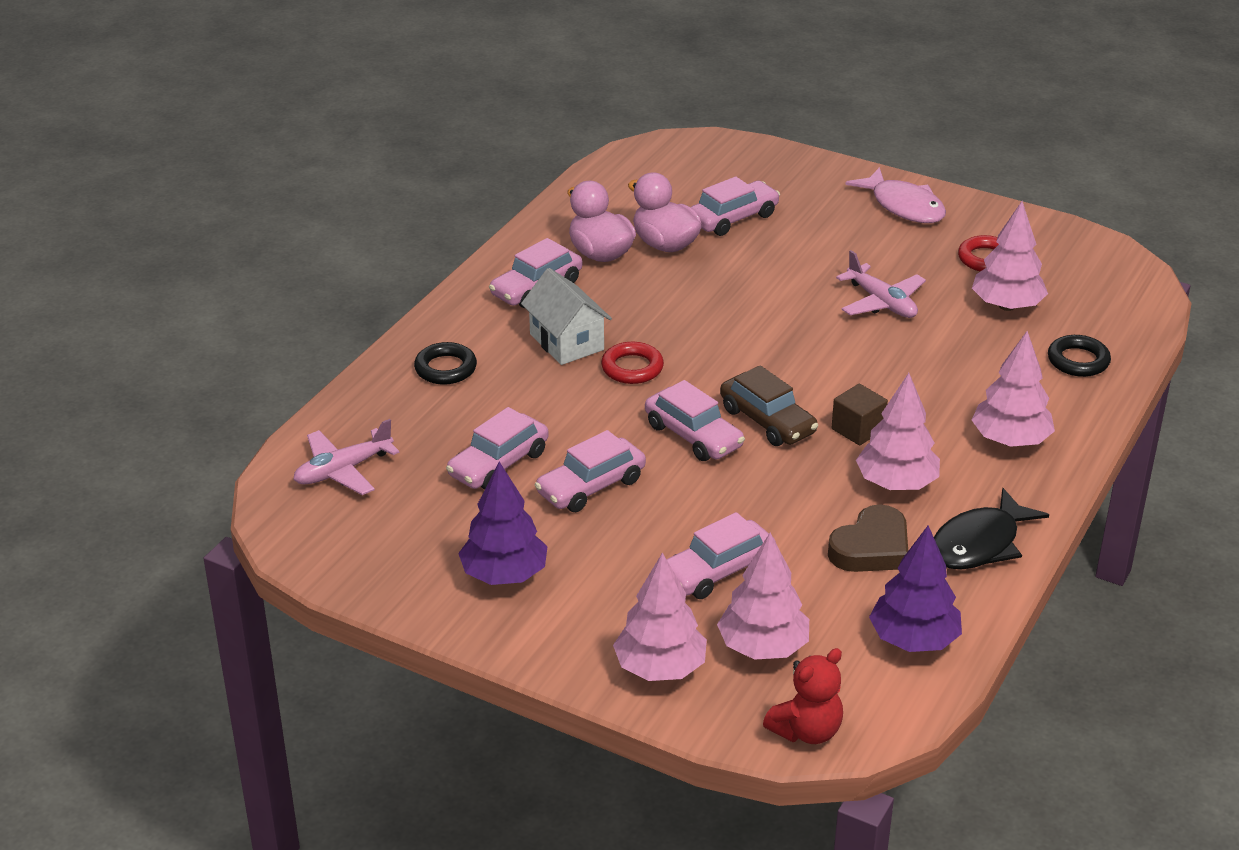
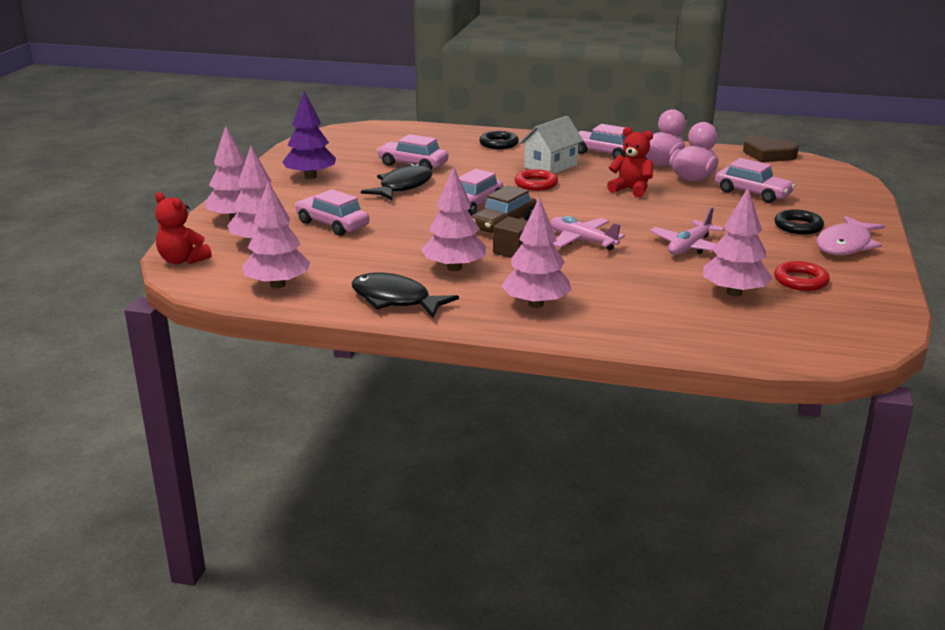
camera: 75 degrees right, 10 degrees down
(343, 470) = (388, 136): pink plane -> pink plane (582, 241)
(591, 486) = (403, 186): pink car -> black fish
(686, 299) = (631, 190): none -> red teddy bear
(871, 548) = (375, 265): brown heart -> brown heart (768, 154)
(913, 640) = (278, 285): purple tree -> pink tree
(1078, 361) = (676, 326): black ring -> black ring (798, 226)

